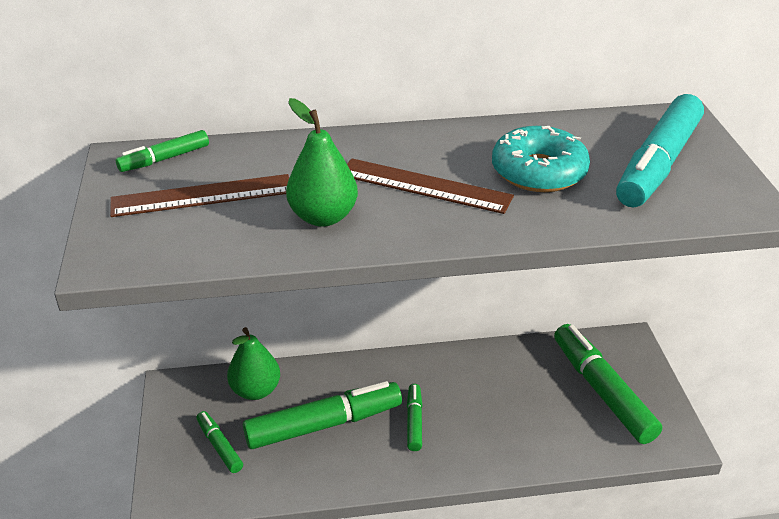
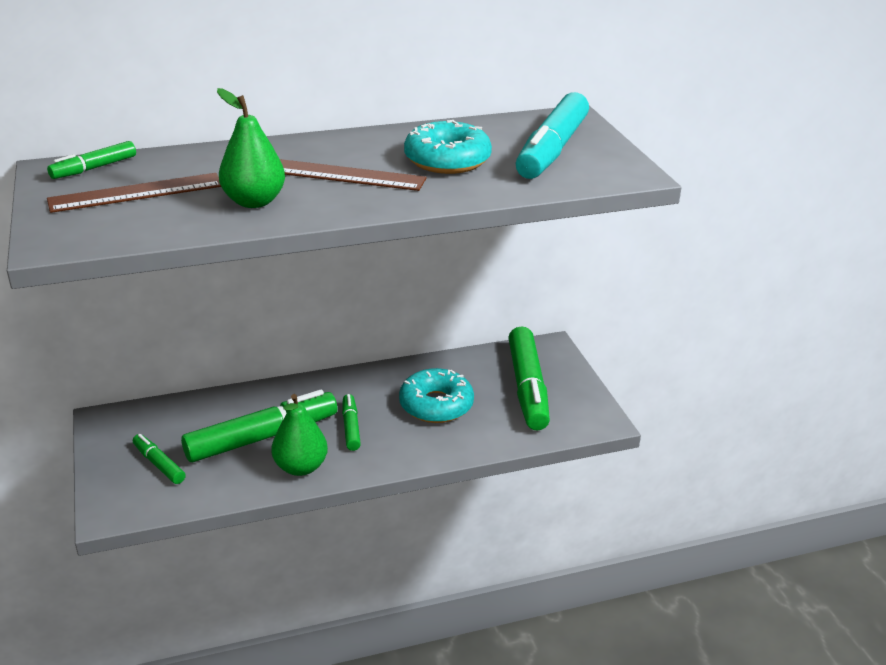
camera: 10 degrees left, 5 degrees down
(256, 390) = (190, 415): green pear -> green pear (301, 467)
(504, 403) = (436, 405): none -> turquoise donut
(602, 391) = (527, 388): green marker -> green marker turned 150 degrees counterclockwise

